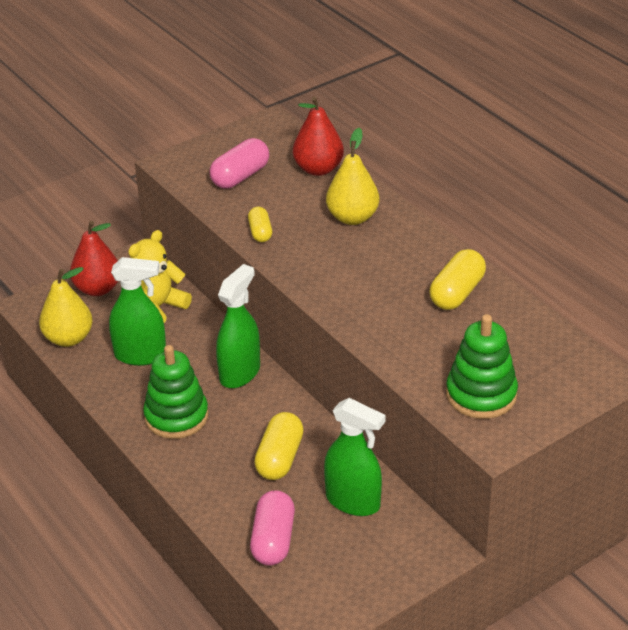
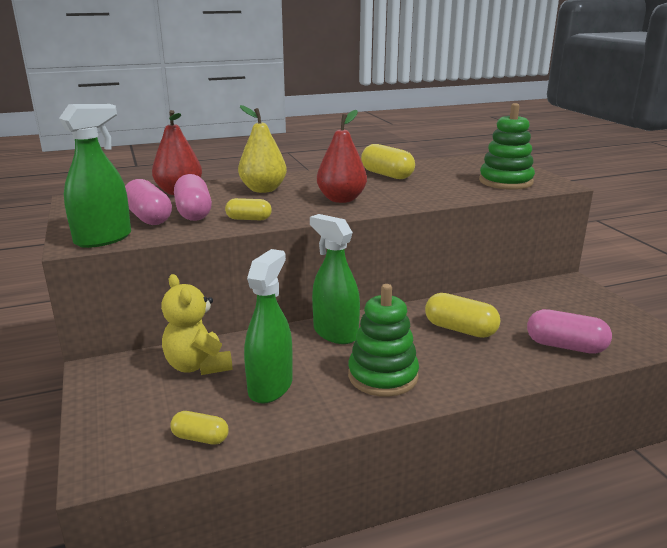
camera: 75 degrees left, 15 degrees down
(68, 338) = (200, 438): yellow pear -> yellow capsule
(97, 289) = (124, 404): red pear -> red pear (341, 199)
(264, 196) = (194, 212): none -> pink capsule
(353, 501) = (519, 306): green spray bottle -> green spray bottle (103, 239)

